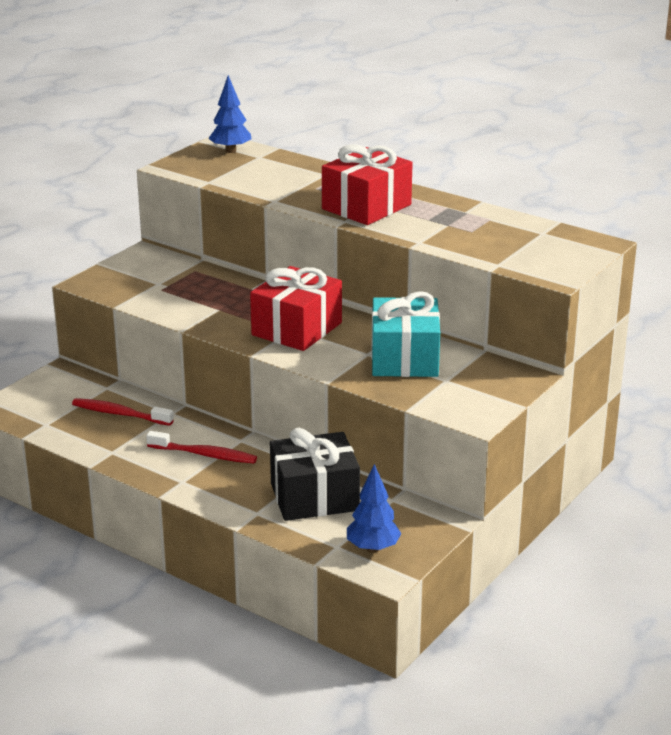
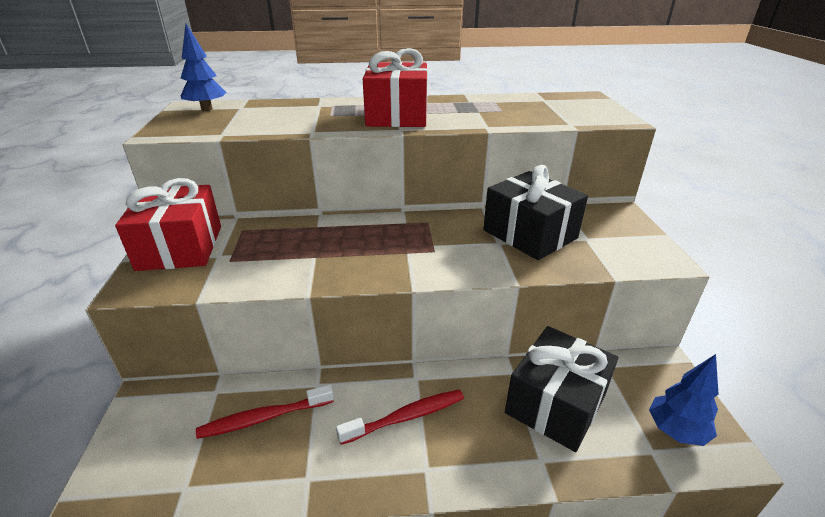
camera: 40 degrees left, 5 degrees up
(297, 329) = (411, 246): red gift -> red gift (181, 247)
(404, 358) = (529, 234): turquoise gift -> black gift

